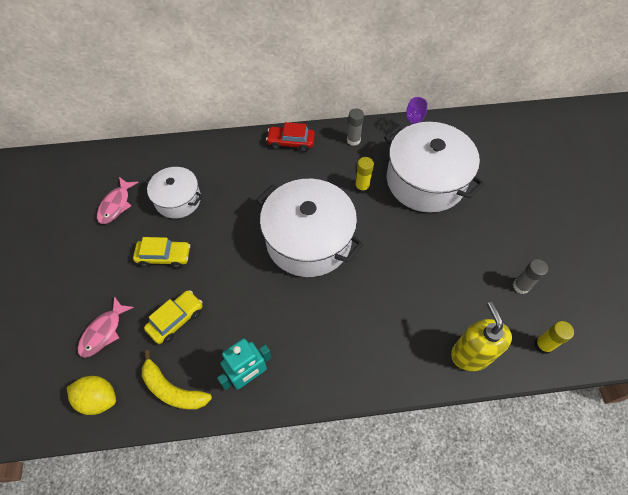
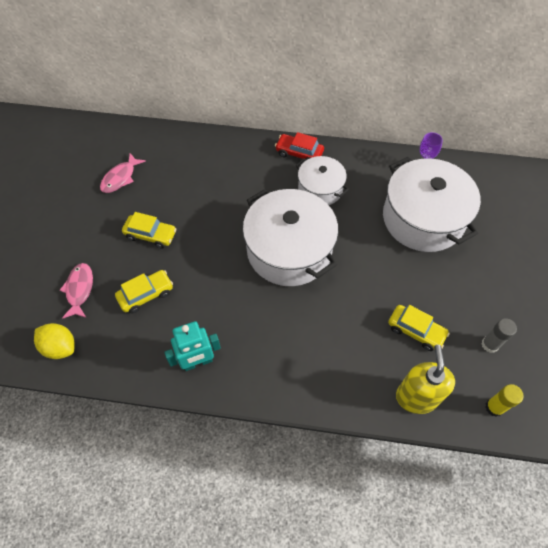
camera: 15 degrees right, 0 degrees up
(103, 332) = (79, 290): pink fish -> pink fish turned 135 degrees clockwise
(172, 389) = (126, 356): yellow banana -> none
(178, 200) = (177, 185): white pot -> white pot (320, 189)
(353, 140) = (361, 163): grey glue stick -> none
(362, 187) = (356, 211): yellow glue stick -> none
(451, 290) = (416, 331): none -> yellow car

